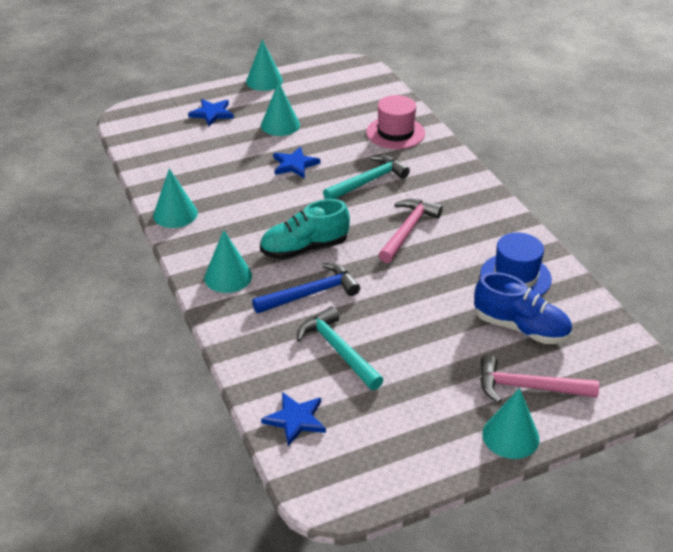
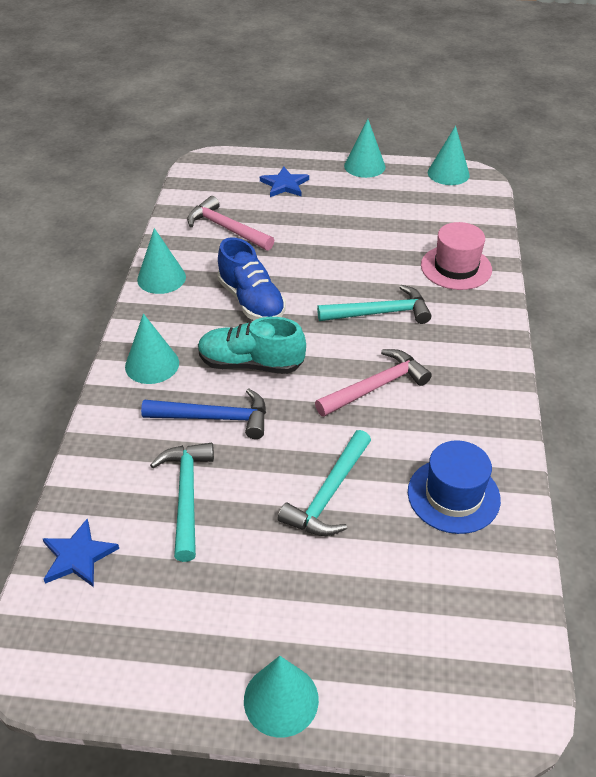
camera: 30 degrees right, 5 degrees up
(280, 125) = (341, 218): turquoise cone -> turquoise cone (448, 173)
(294, 164) = (319, 267): blue star -> none
(436, 308) = (329, 494): none -> turquoise hammer
(521, 328) = (407, 564): blue shoe -> blue shoe (251, 301)
(528, 387) = (353, 646): pink hammer -> pink hammer (226, 228)

